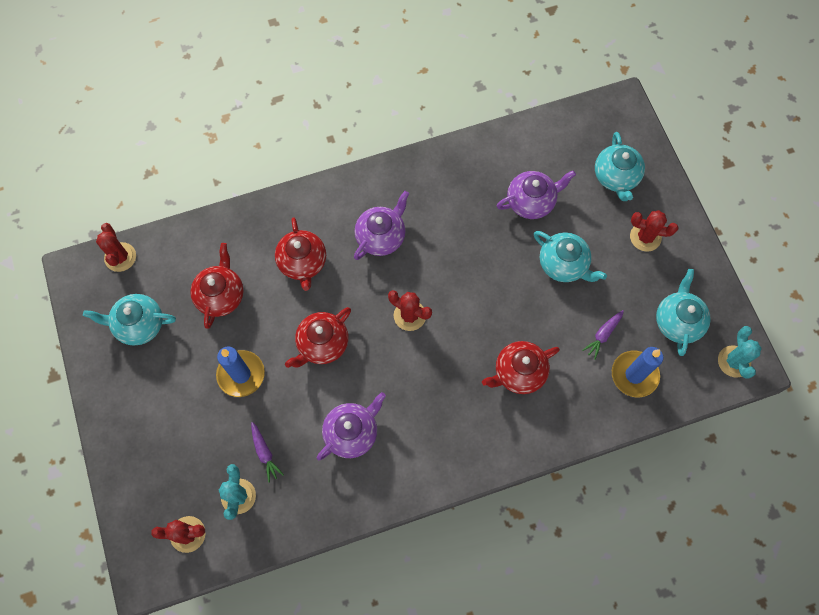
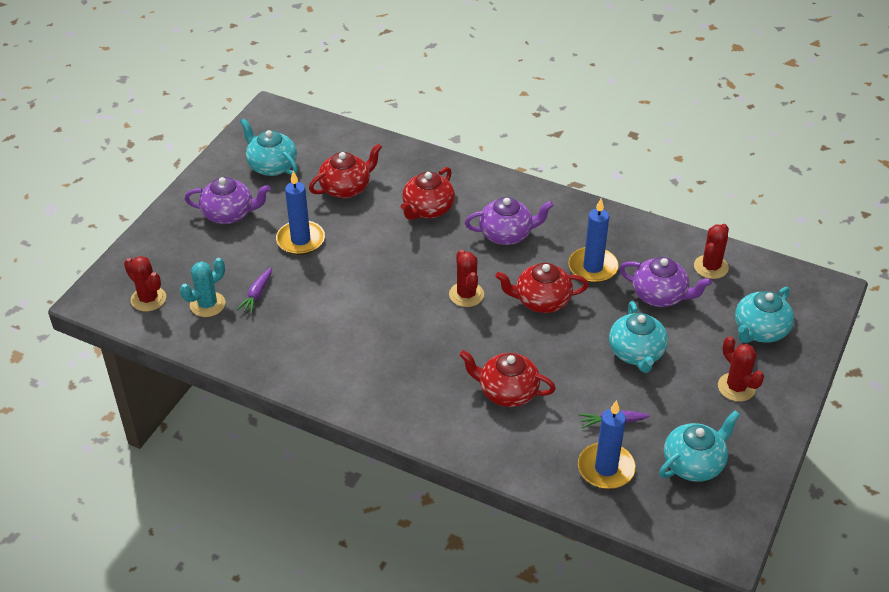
camera: 45 degrees right, 25 degrees down
(120, 257) = (308, 123): red cactus -> red cactus (711, 267)
(322, 344) = (379, 264): red teapot -> red teapot (541, 301)
(352, 432) = (331, 330): purple teapot -> purple teapot (229, 214)
(466, 215) = (593, 267): none -> blue candle
(734, 361) = (713, 530): turquoise cactus -> none

